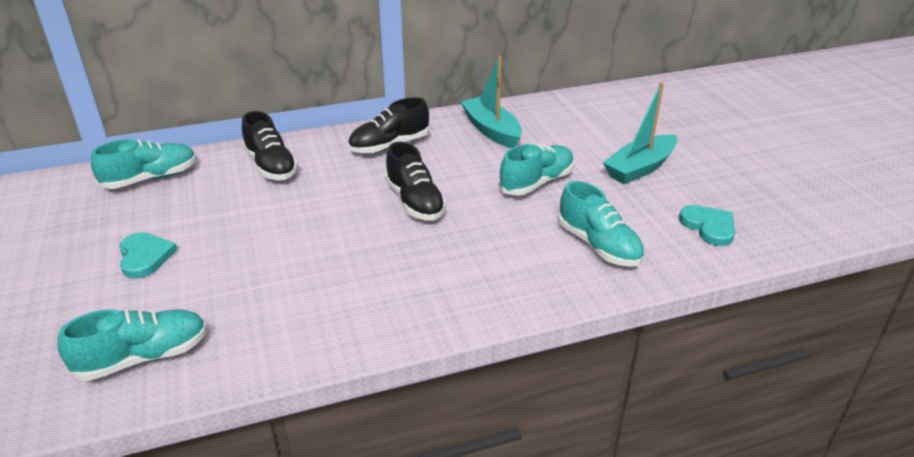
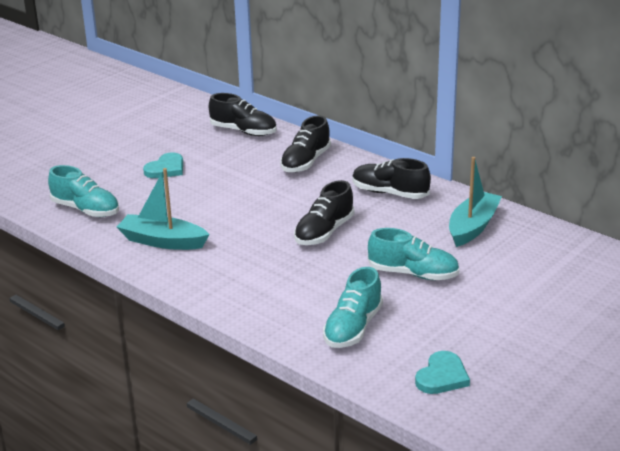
camera: 60 degrees right, 5 degrees down
(151, 178) = (243, 131): turquoise shoe -> black shoe
(640, 168) = (502, 318): turquoise boat -> turquoise boat (162, 241)

